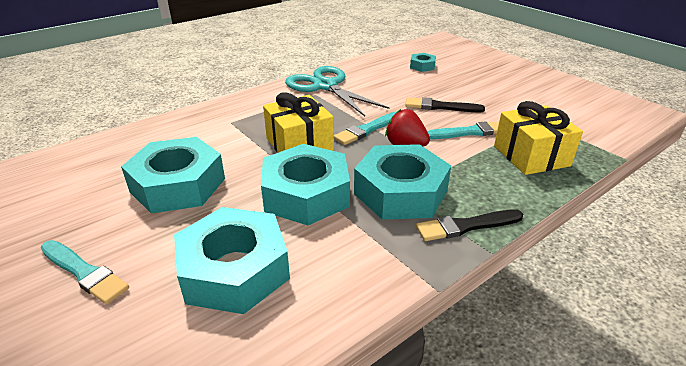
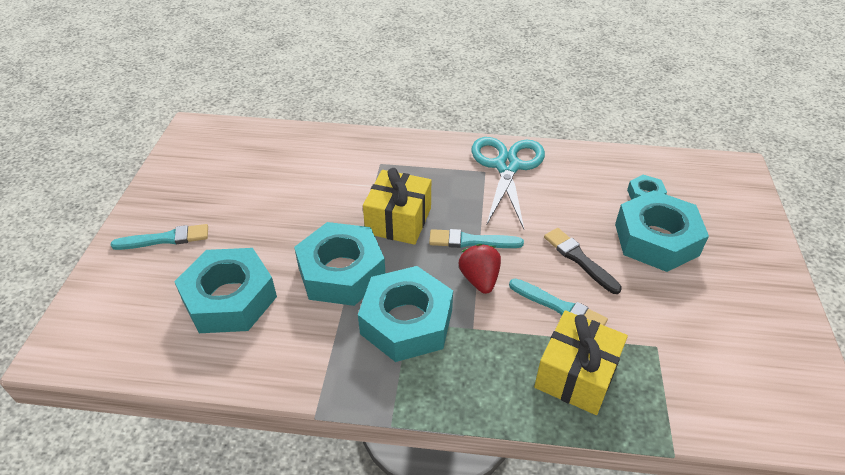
camera: 45 degrees right, 10 degrees up
(84, 272) = (165, 239): turquoise brush -> turquoise brush turned 90 degrees counterclockwise
(178, 185) = (278, 204): turquoise nut -> turquoise nut (656, 239)
(466, 226) = (408, 390): black brush -> none

